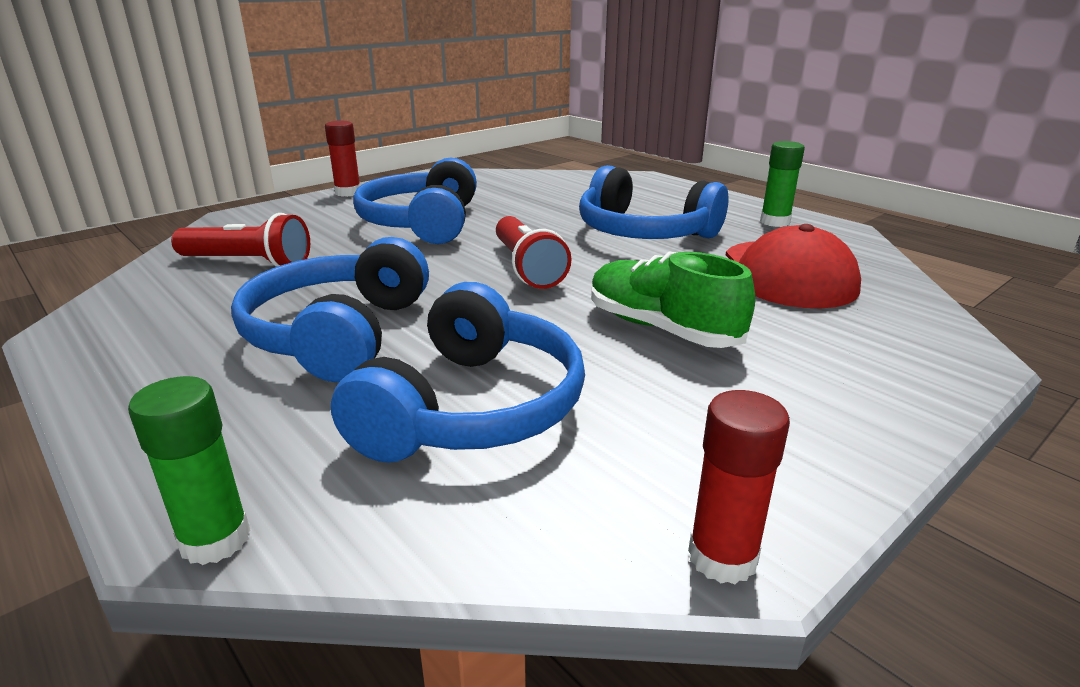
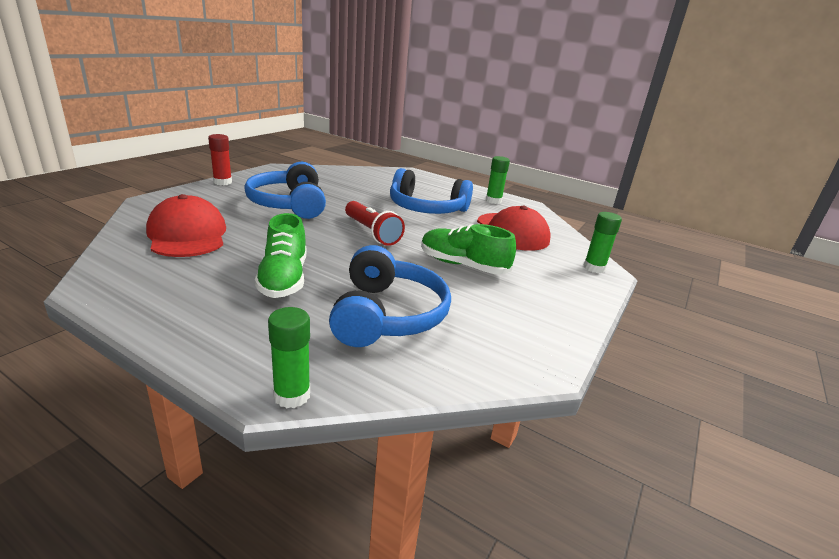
camera: 20 degrees left, 0 degrees up
(248, 263) = (187, 235): red flashlight -> red cap
(339, 334) = (284, 279): blue headphones -> green shoe
(722, 557) = (538, 371): red glue stick -> none
(940, 348) = (594, 268): none -> green glue stick

